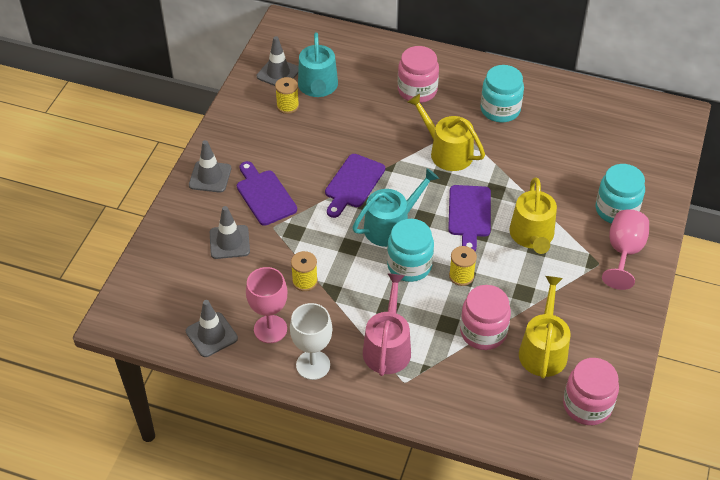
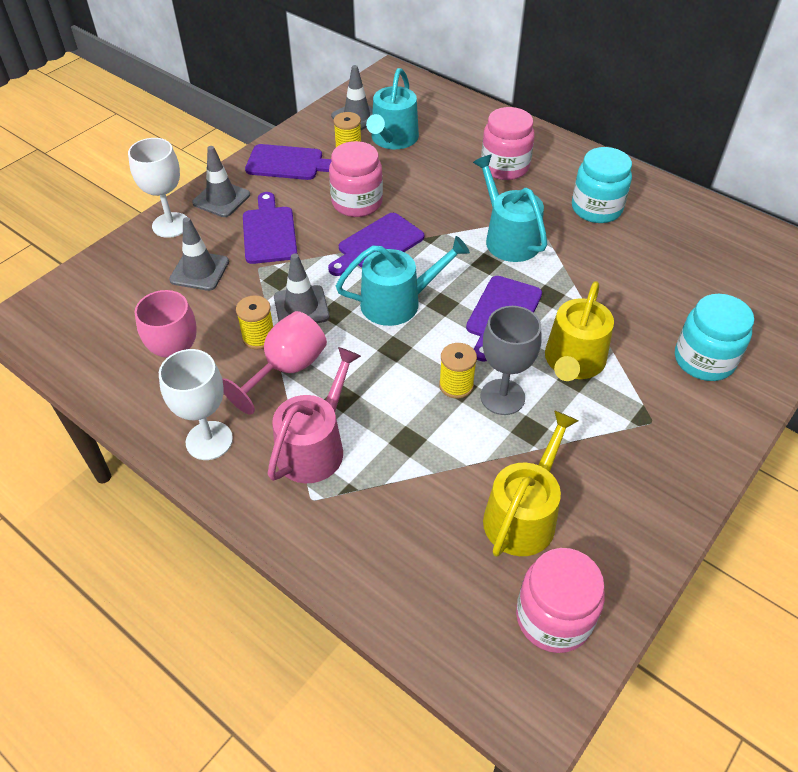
camera: 20 degrees right, 0 degrees up
(183, 210) = (171, 225): none -> white goblet
(211, 335) = (113, 368): grey traffic cone -> grey traffic cone (301, 307)
(246, 131) = (289, 163): none -> purple cutting board
(409, 265) = (396, 354): turquoise jar -> none
(447, 152) = (508, 238): yellow watering can -> turquoise watering can
(483, 332) = (450, 465): pink jar -> pink jar (357, 203)
(496, 275) = (502, 397): none -> grey goblet
(623, 252) = (693, 417): pink goblet -> pink goblet (286, 369)

